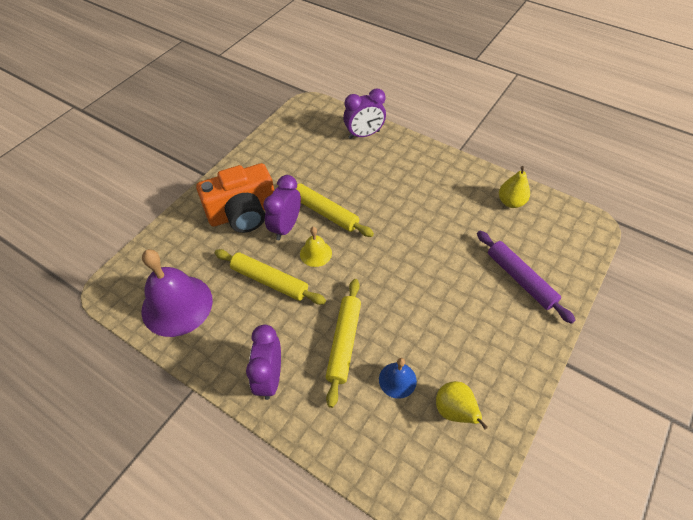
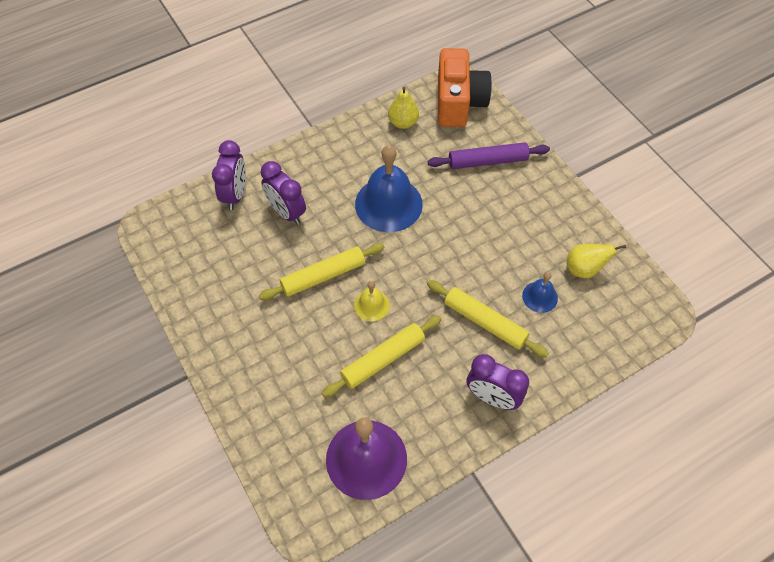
camera: 65 degrees left, 5 degrees up
(243, 213) = (276, 354): orange camera -> orange camera (458, 102)
(285, 227) = (321, 319): purple clock -> purple clock (286, 212)
(420, 225) = (388, 204): none -> blue bell

